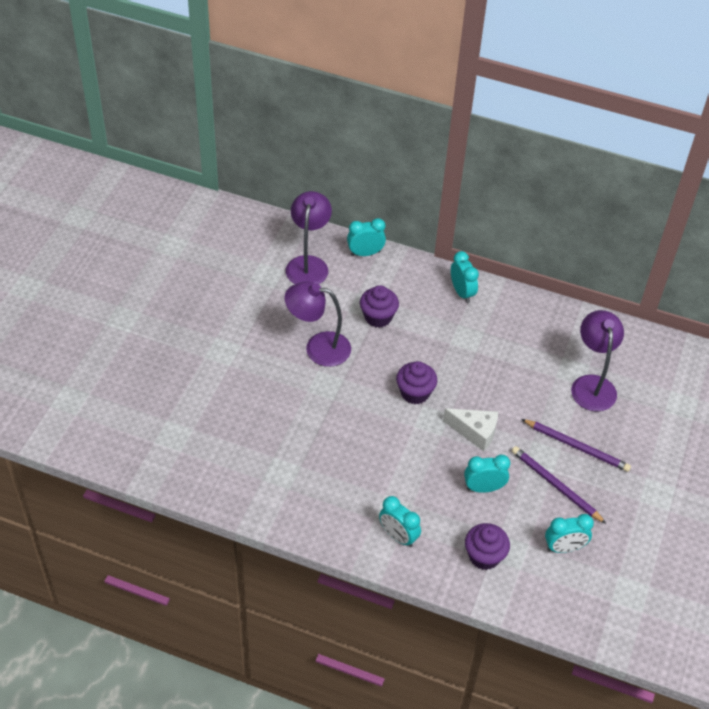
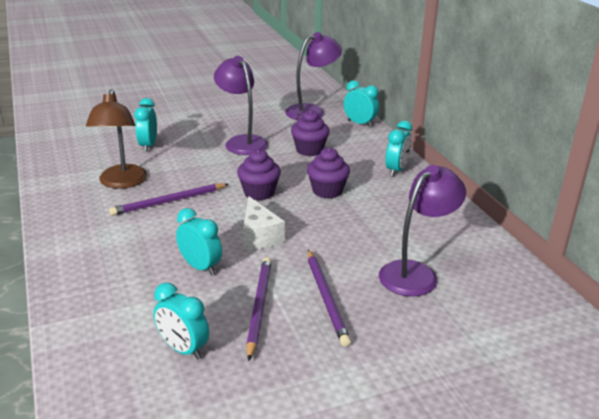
camera: 50 degrees right, 20 degrees down
(312, 465) = (122, 182): none -> brown lamp
(374, 454) = (169, 202): none -> purple pencil
(398, 536) = (89, 247): turquoise clock -> turquoise clock (148, 146)
(484, 556) = (115, 303): purple cupcake -> purple cupcake (327, 191)

